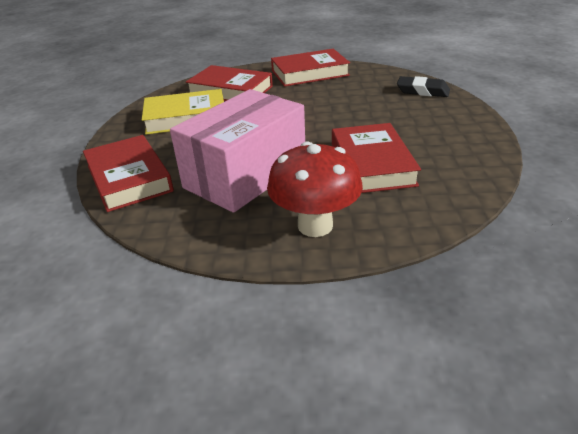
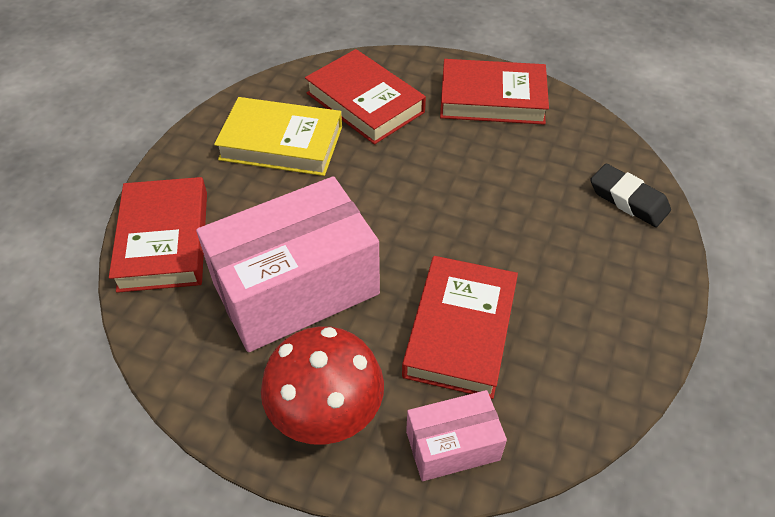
camera: 20 degrees right, 15 degrees up
(412, 214) = (452, 446): none -> pink box

